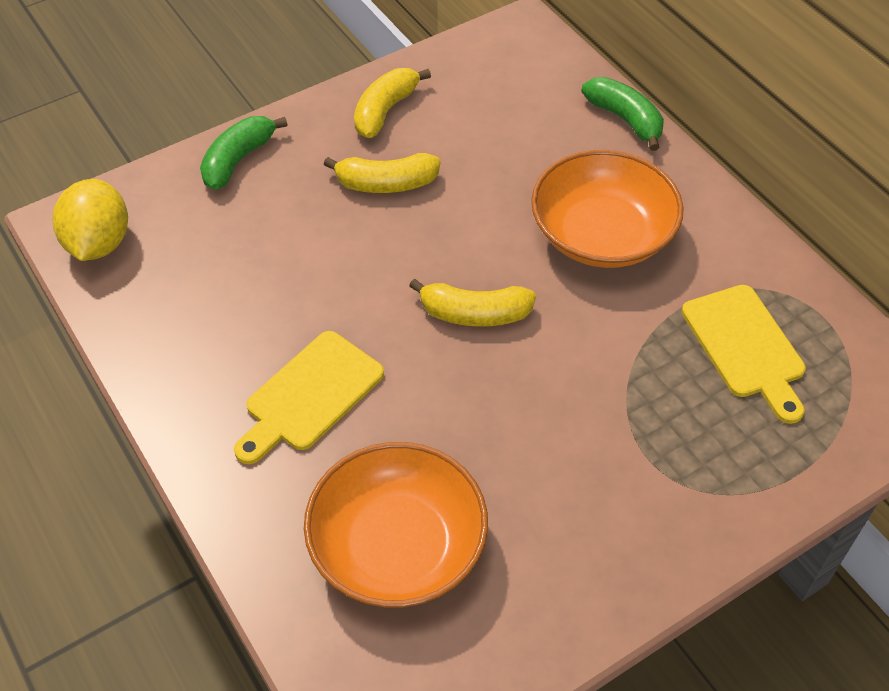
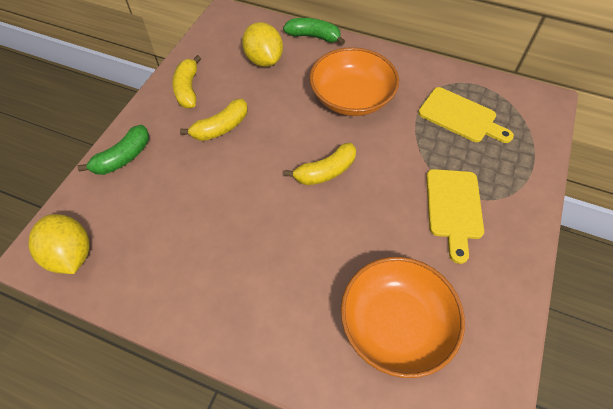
camera: 35 degrees left, 5 degrees up
(238, 160) = (123, 157): green banana -> green banana turned 135 degrees counterclockwise
(310, 396) = (277, 269): yellow cutting board -> yellow cutting board (454, 208)
(521, 119) = (264, 60): none -> yellow lemon

